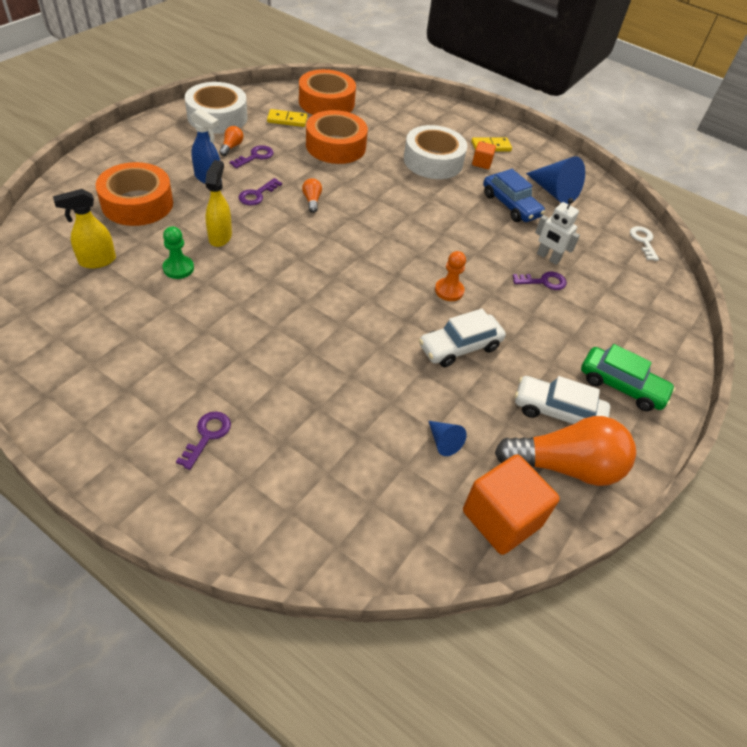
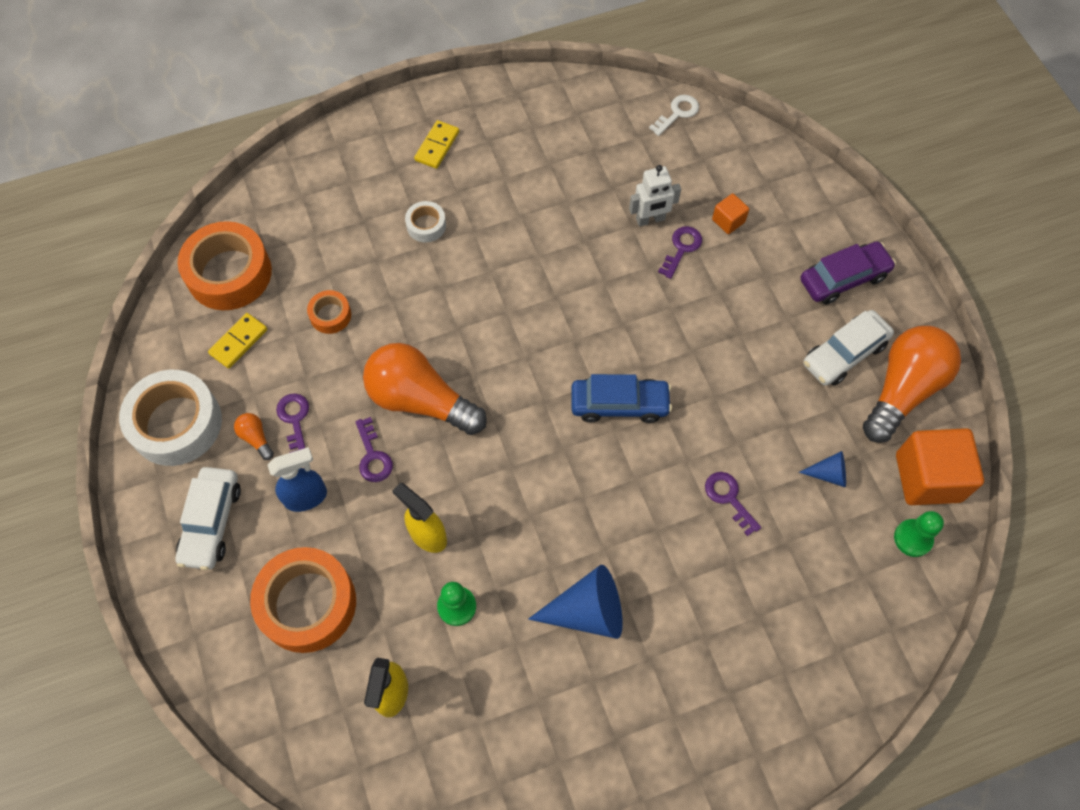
camera: 50 degrees left, 15 degrees up
(207, 436) = (717, 684): purple key -> purple key (729, 498)
(312, 200) = (420, 400): orange light bulb -> orange light bulb, size x2.49
(335, 146) = (330, 315): orange tape -> orange tape, size x0.48
(433, 161) = (426, 225): white tape -> white tape, size x0.48
(435, 529) = (913, 538): none -> green pawn
(449, 291) = (645, 346): orange pawn -> none
(459, 347) = (725, 386): white car -> white car (211, 522)
(481, 163) = (461, 177): orange cube -> orange cube (728, 221)
(510, 205) = (551, 198): blue car -> blue car (619, 404)
(554, 192) = (555, 139): blue cone -> blue cone (587, 611)
(621, 386) = (843, 279): green car -> purple car
(643, 241) = (677, 113): white key -> white key turned 105 degrees clockwise

